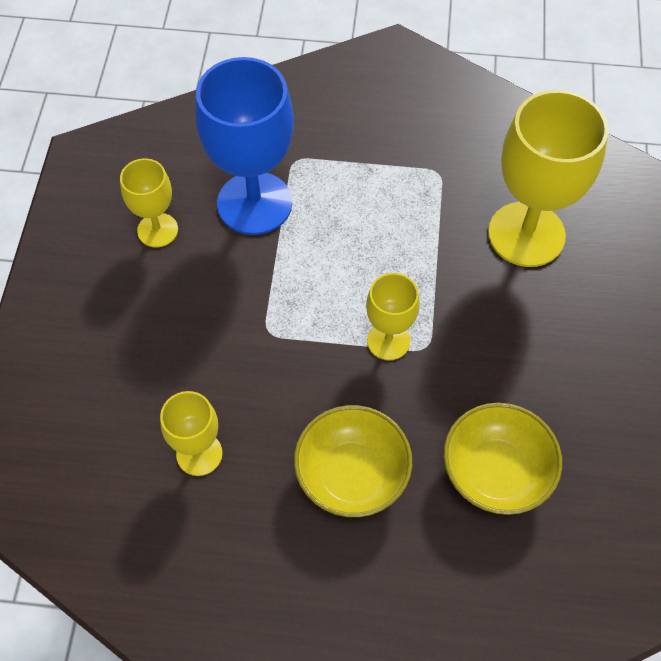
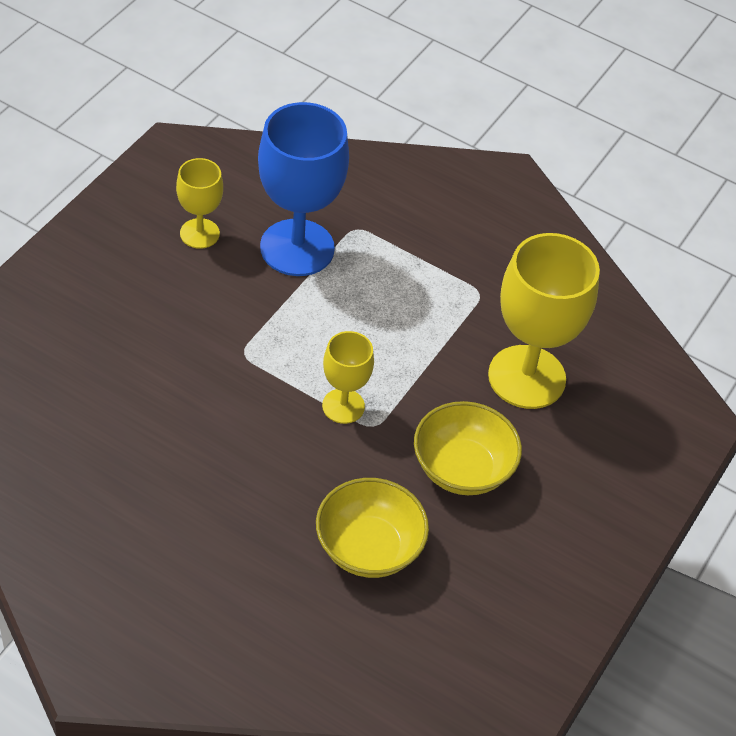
camera: 20 degrees right, 10 degrees down
(199, 454) = (126, 419): yellow goblet -> none
(352, 475) = (243, 493): yellow bowl -> yellow bowl (462, 469)

